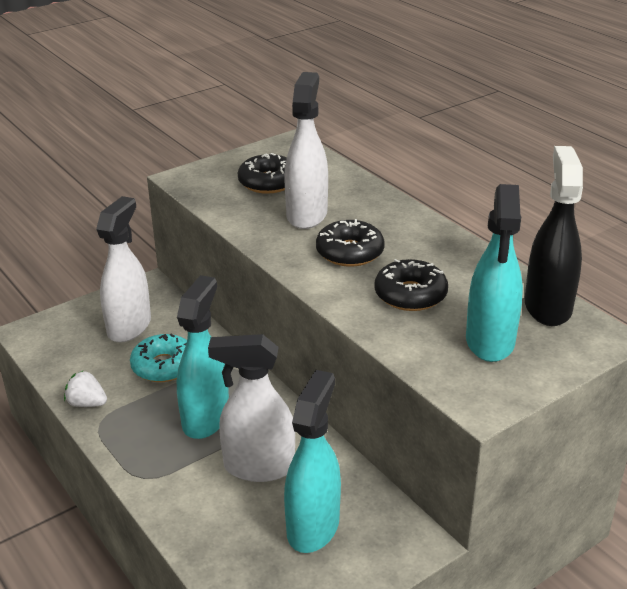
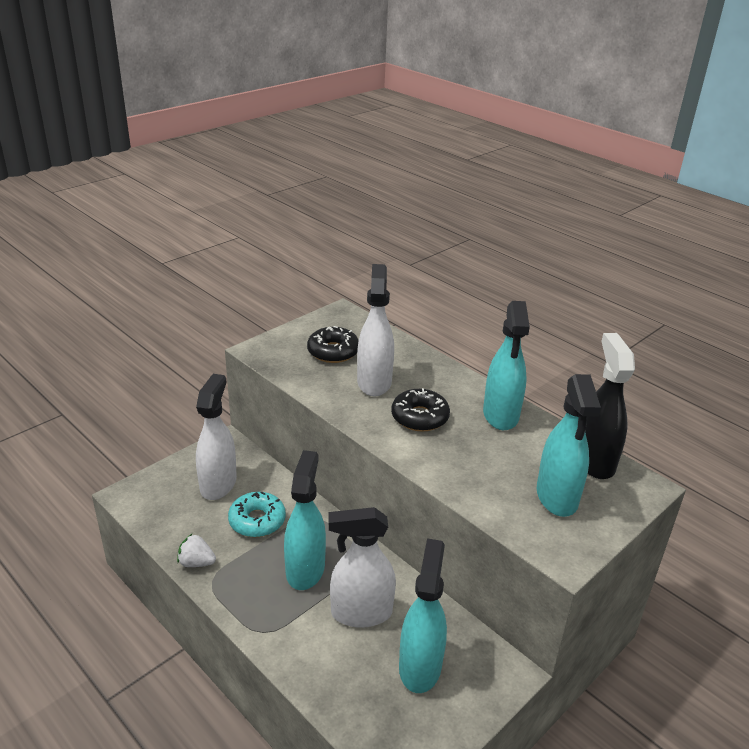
camera: 10 degrees left, 0 degrees up
(410, 294) = (480, 456): black donut -> none
(447, 254) = (501, 415): none -> turquoise spray bottle

